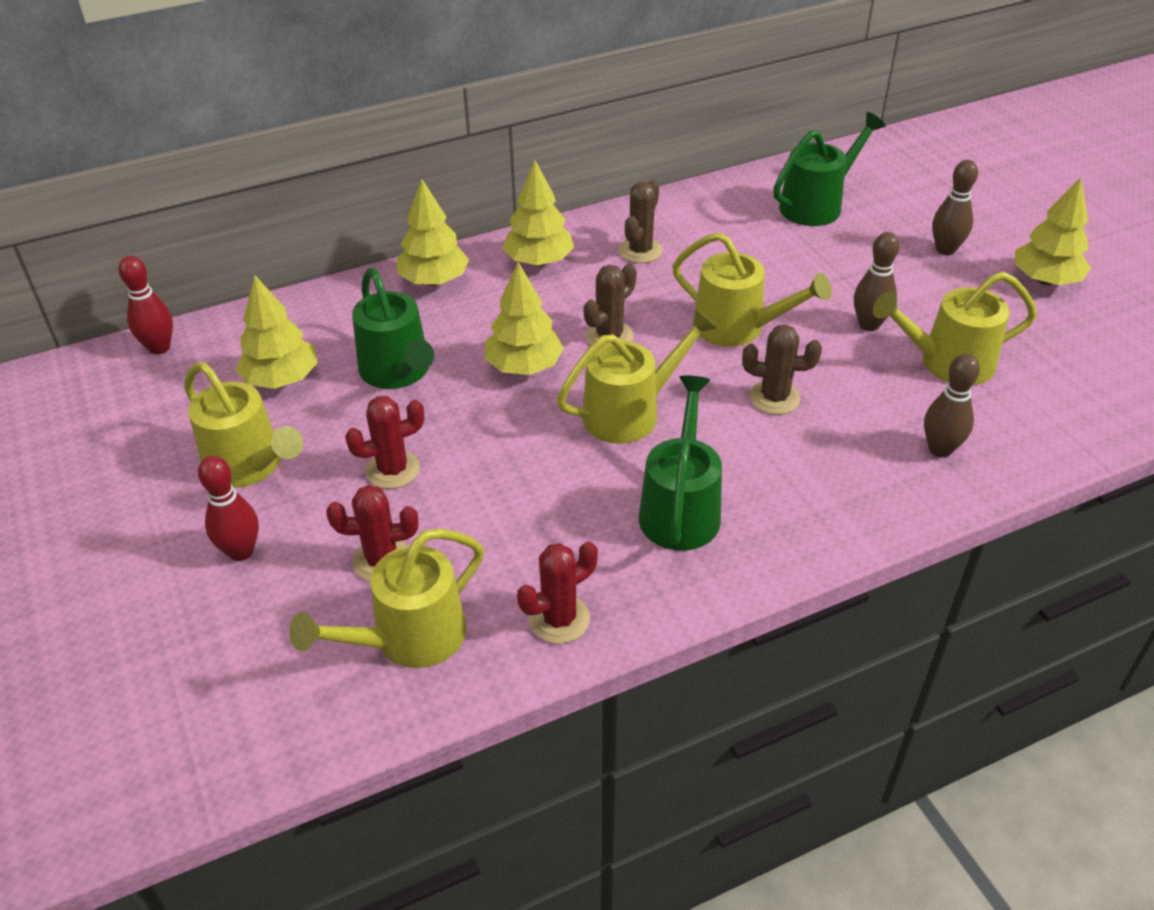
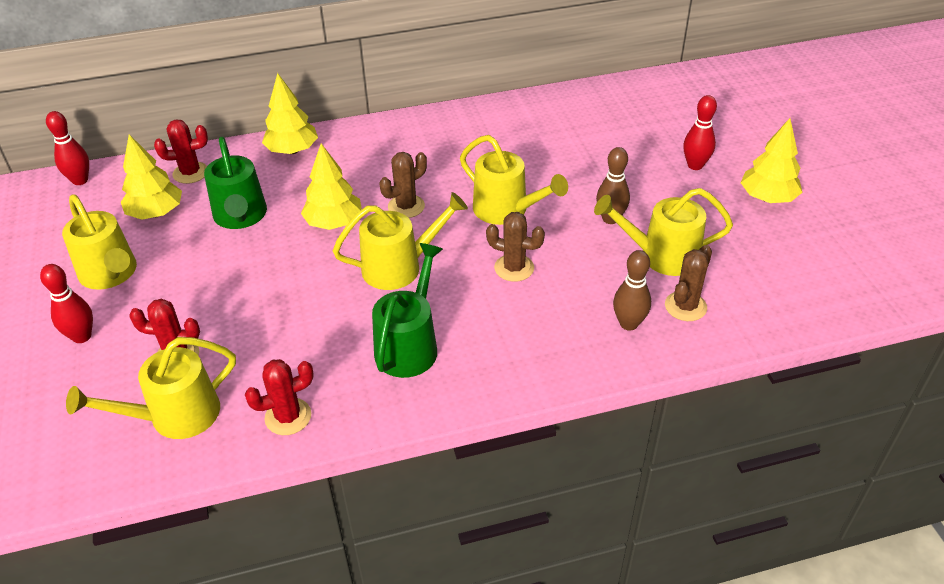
camera: 10 degrees right, 0 degrees up
(393, 470) = (210, 289): red cactus -> red cactus (190, 173)
(539, 261) = (375, 143): yellow tree -> none
(640, 251) = (454, 143): brown cactus -> brown cactus (685, 306)
(817, 205) = (606, 120): green watering can -> none
(945, 250) = (695, 165): brown bowling pin -> red bowling pin

